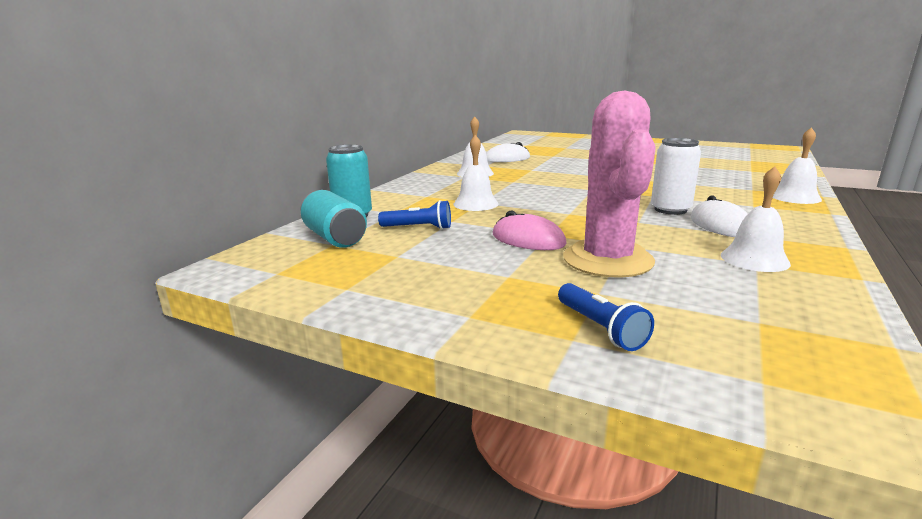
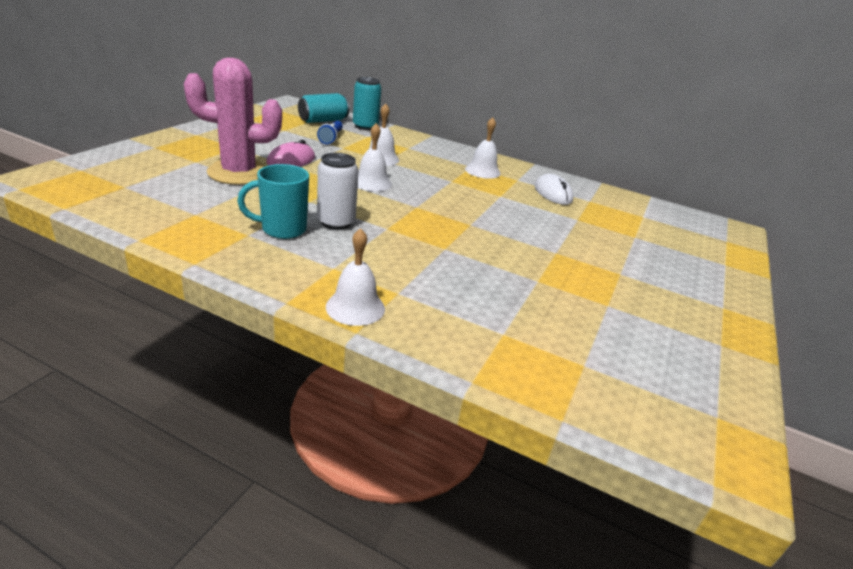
camera: 85 degrees right, 10 degrees up
(600, 328) = (157, 153): blue flashlight -> none
(720, 225) = (282, 229): white mouse -> turquoise mug
(754, 259) = (203, 216): white bell -> white bell (371, 183)

